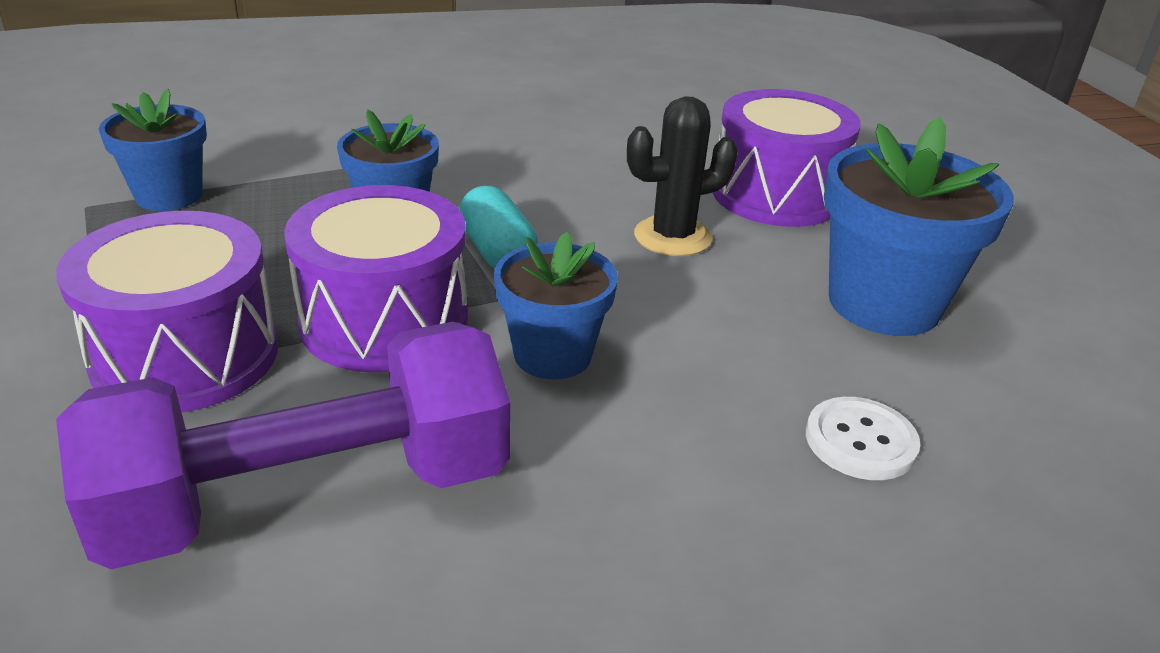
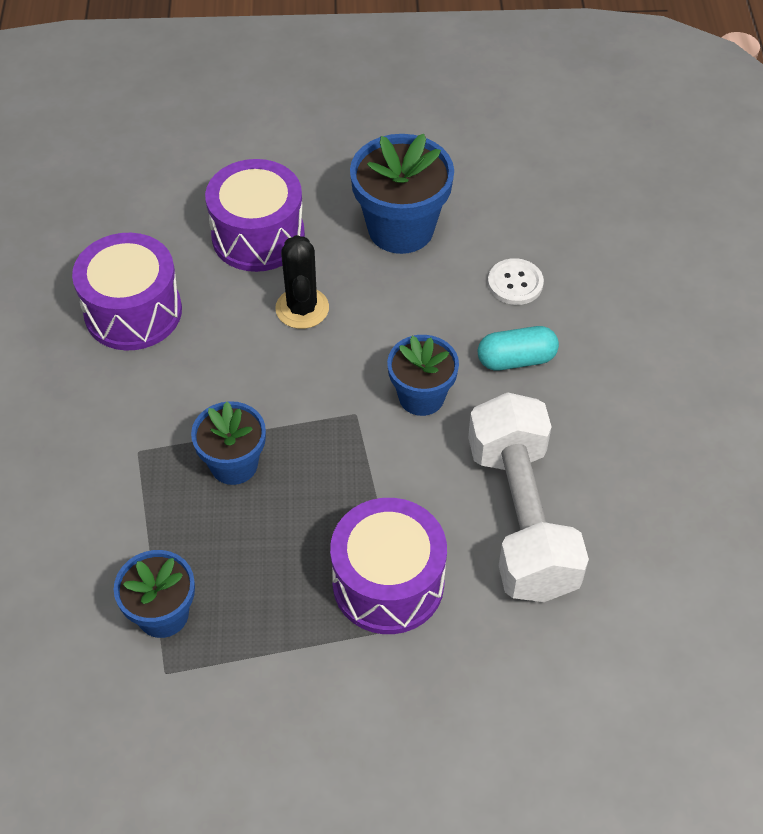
camera: 75 degrees left, 20 degrees up
(309, 496) = (521, 517): purple dumbbell -> white dumbbell
(384, 321) = (370, 477): purple drum -> purple drum (133, 312)
(497, 252) = (300, 408): turquoise capsule -> turquoise capsule (516, 359)

